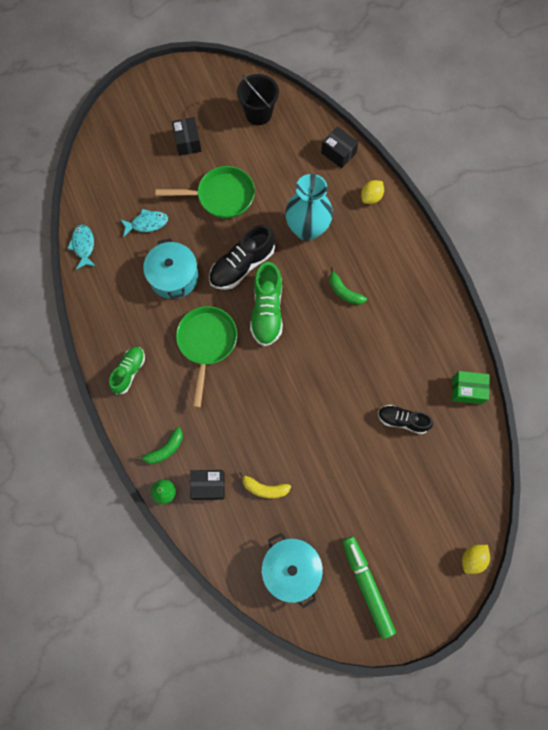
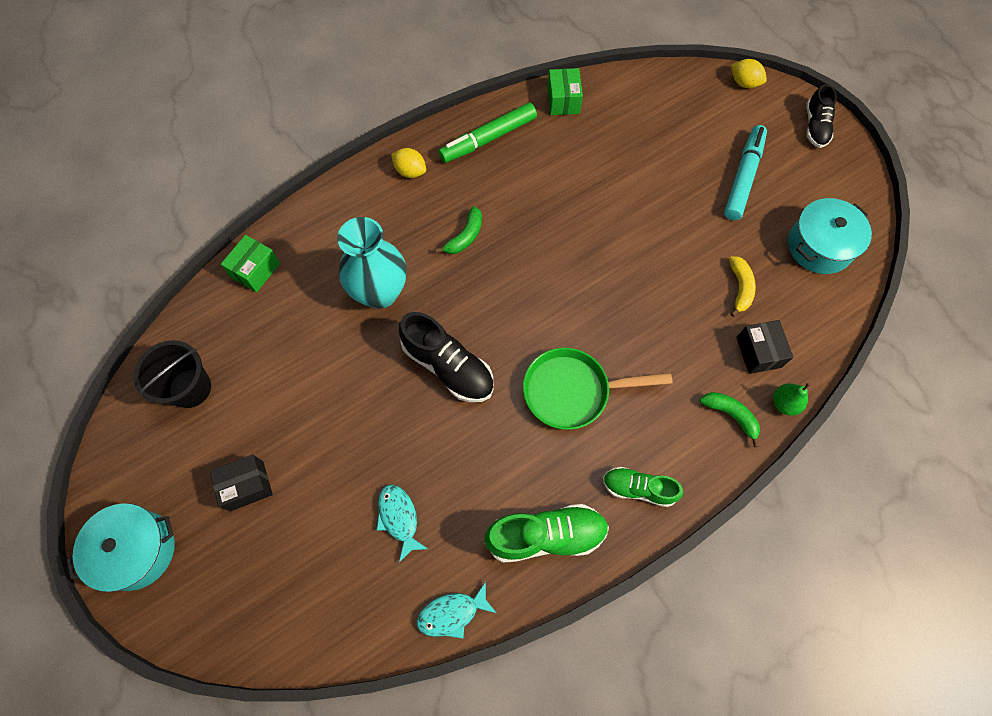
camera: 100 degrees left, 5 degrees down
(174, 276) = (481, 457): turquoise pot -> turquoise pot (137, 550)
(221, 196) = (340, 416): green pan -> none
(267, 311) = (509, 323): green shoe -> green shoe (546, 535)
(338, 153) = (255, 270): black box -> green box
(367, 586) = (808, 171): green marker -> green marker (488, 139)
(368, 524) = (743, 177): none -> turquoise marker
(371, 197) = (323, 222): yellow lemon -> yellow lemon (410, 171)
(402, 420) = (615, 158): black shoe -> black shoe (815, 127)

